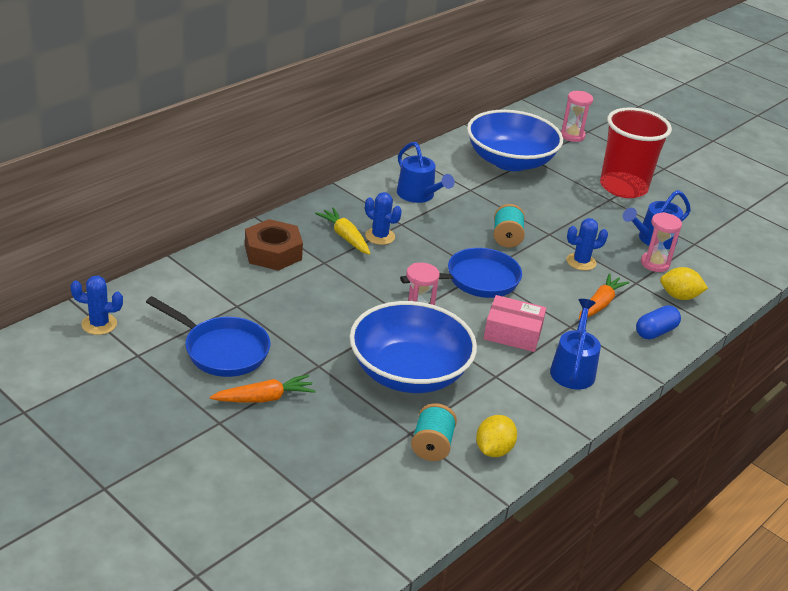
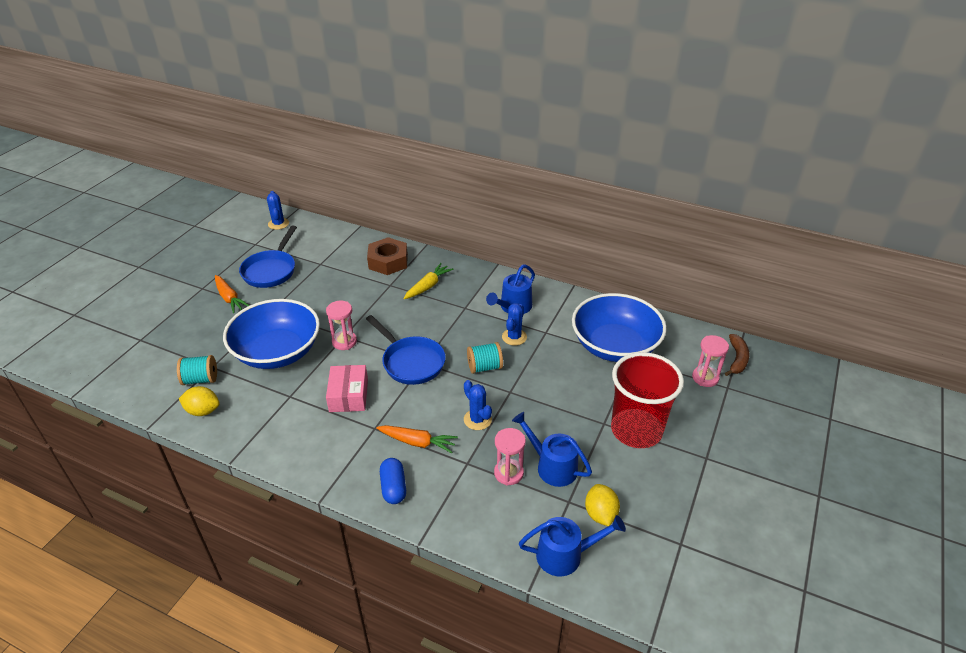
camera: 75 degrees right, 5 degrees up
(380, 236) = (440, 301): blue cactus -> blue cactus (514, 337)
(555, 114) = (737, 359): none -> brown banana
(573, 369) = (315, 439): blue watering can -> blue watering can (565, 555)
(655, 332) = (393, 487): blue capsule -> blue capsule turned 45 degrees clockwise
(679, 296) = (462, 499): yellow lemon -> yellow lemon (600, 514)

